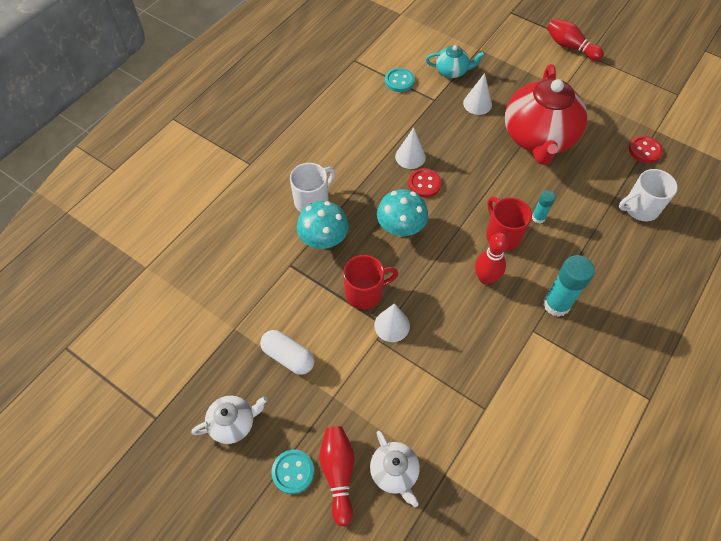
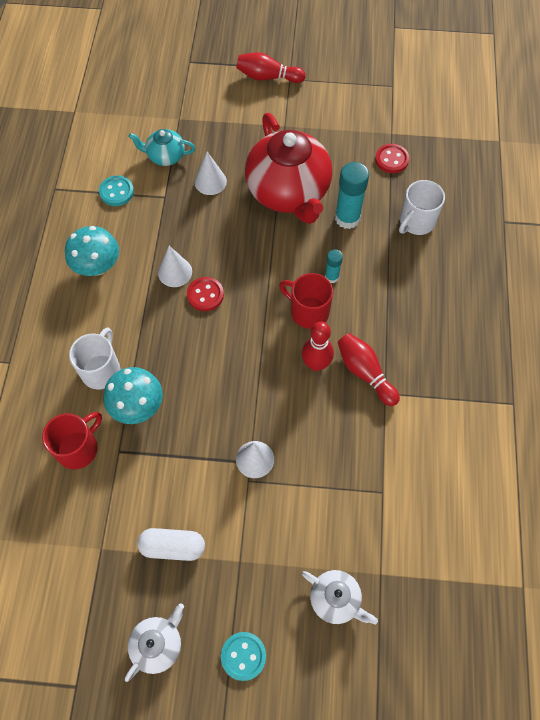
camera: 30 degrees left, 5 degrees up
(338, 473) = (286, 631): red bowling pin -> red bowling pin (365, 372)
(365, 292) = (211, 440): red mug -> red mug (78, 448)
(401, 228) = (208, 353): turquoise mushroom -> turquoise mushroom (97, 266)
(452, 71) = (165, 156): turquoise teapot -> turquoise teapot turned 150 degrees counterclockwise
(556, 304) = (392, 356): turquoise glue stick -> turquoise glue stick (347, 218)

